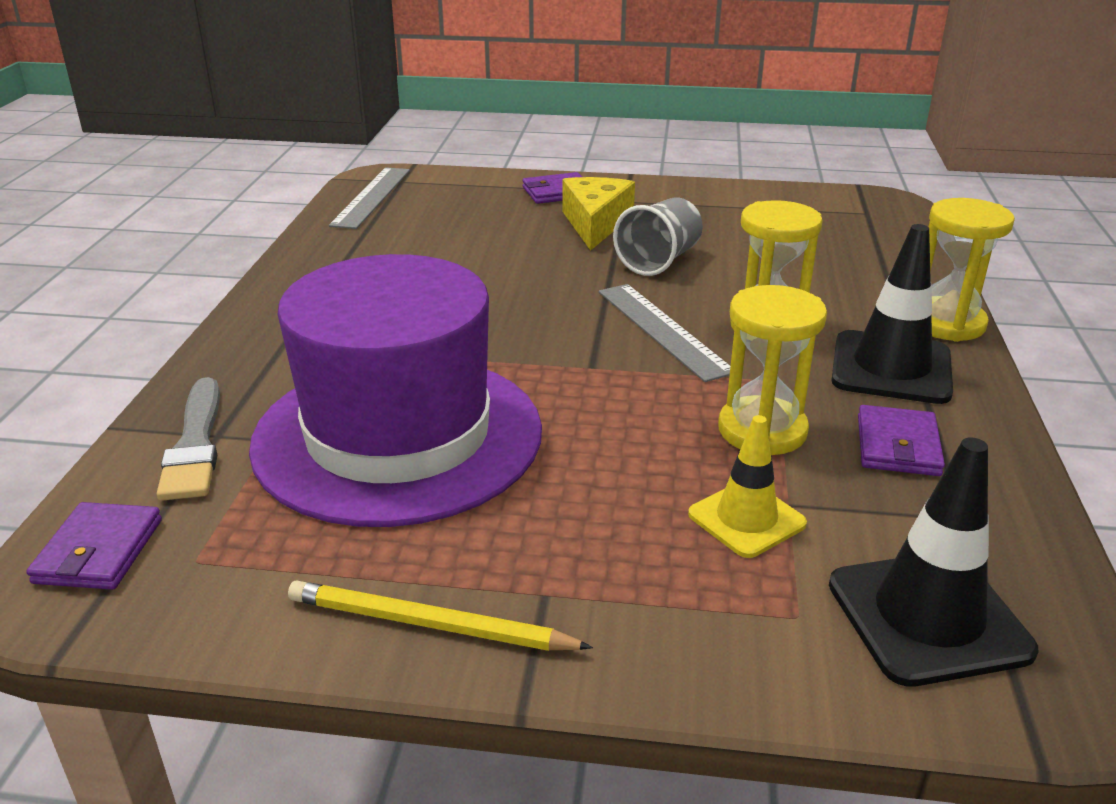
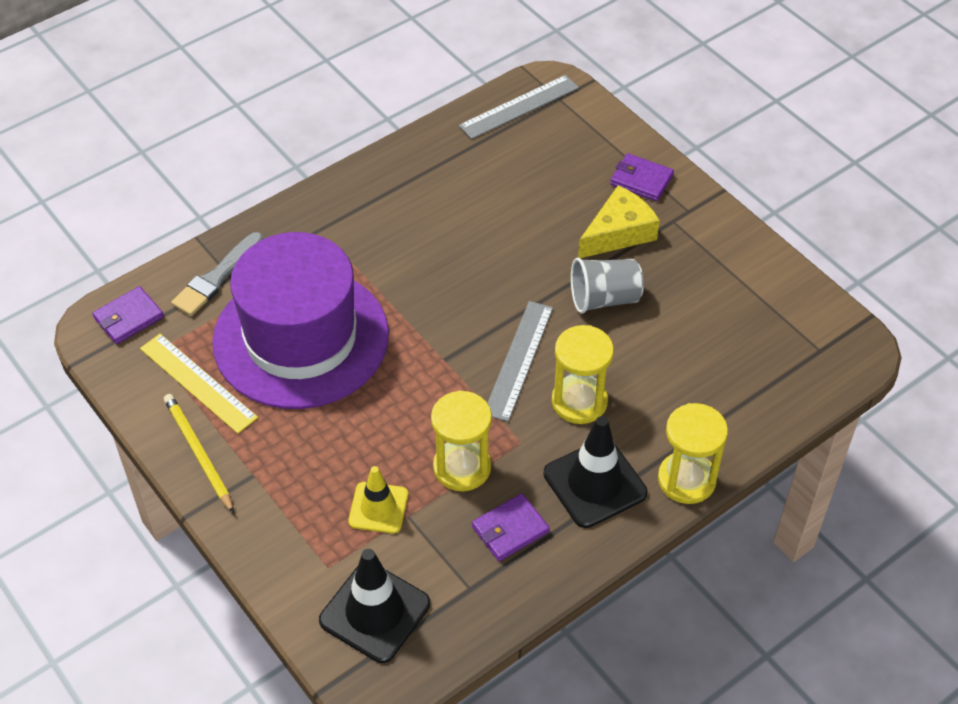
camera: 45 degrees right, 20 degrees up
(315, 553) = (198, 382): none -> yellow ruler

